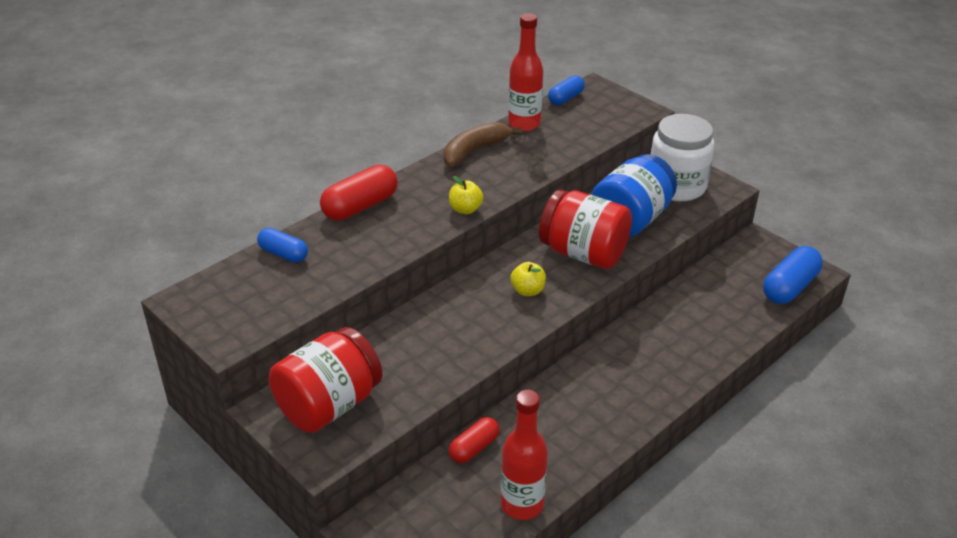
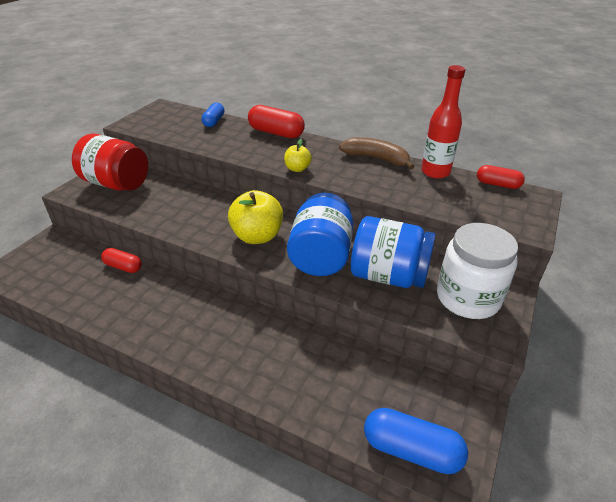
camera: 70 degrees right, 0 degrees up
(522, 504) = (70, 300): red bottle -> none
(527, 291) = (257, 236): yellow apple -> yellow apple, size x1.86
(565, 98) = (497, 184): blue capsule -> red capsule
(583, 253) = (321, 256): red jar -> blue jar

